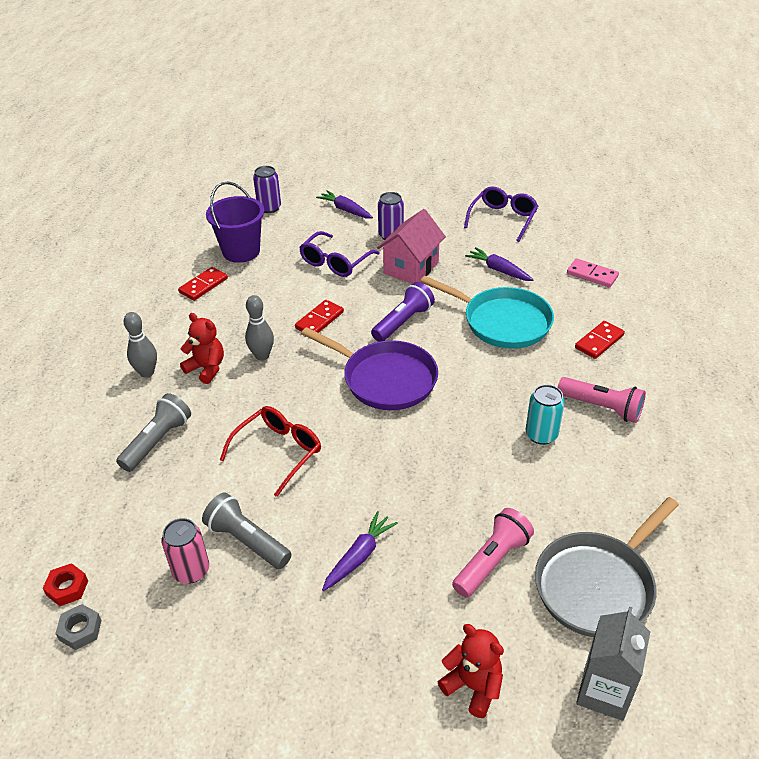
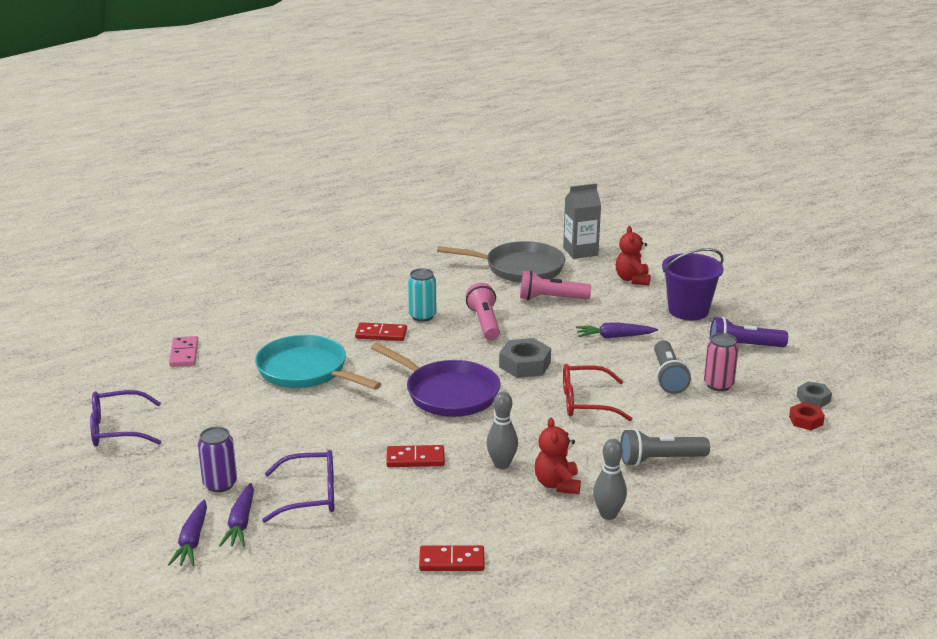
camera: 130 degrees left, 15 degrees down
(241, 251) = (361, 572): purple bucket -> purple bucket (688, 310)
(269, 208) = (243, 606): purple can -> none
(379, 451) = (525, 365): none -> grey nut
(385, 379) = (448, 393): purple pan -> purple pan turned 135 degrees clockwise
(403, 322) = (363, 415): purple flashlight -> purple flashlight (743, 347)
(411, 268) = (271, 446): pink house -> none
(498, 270) = (224, 399): purple carrot -> purple carrot (240, 523)
(502, 322) = (306, 371): turquoise pan -> turquoise pan turned 45 degrees counterclockwise
(599, 342) = (284, 325): red domino -> red domino (381, 334)
(602, 407) = (364, 304): pink flashlight -> pink flashlight (484, 323)

